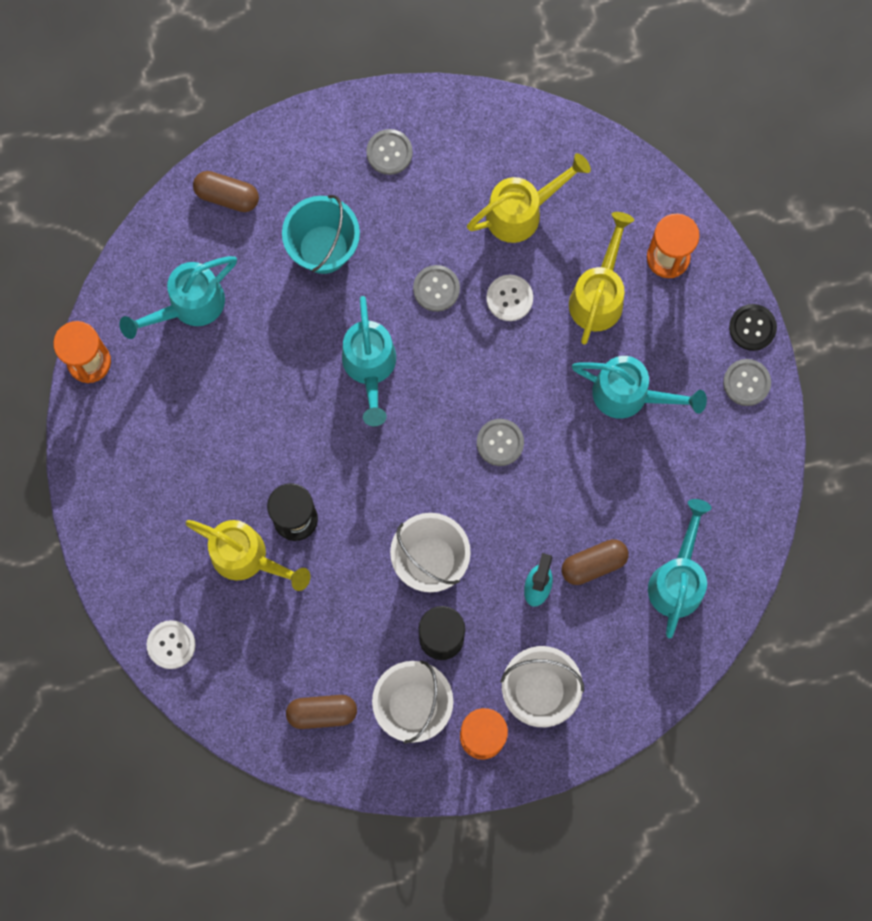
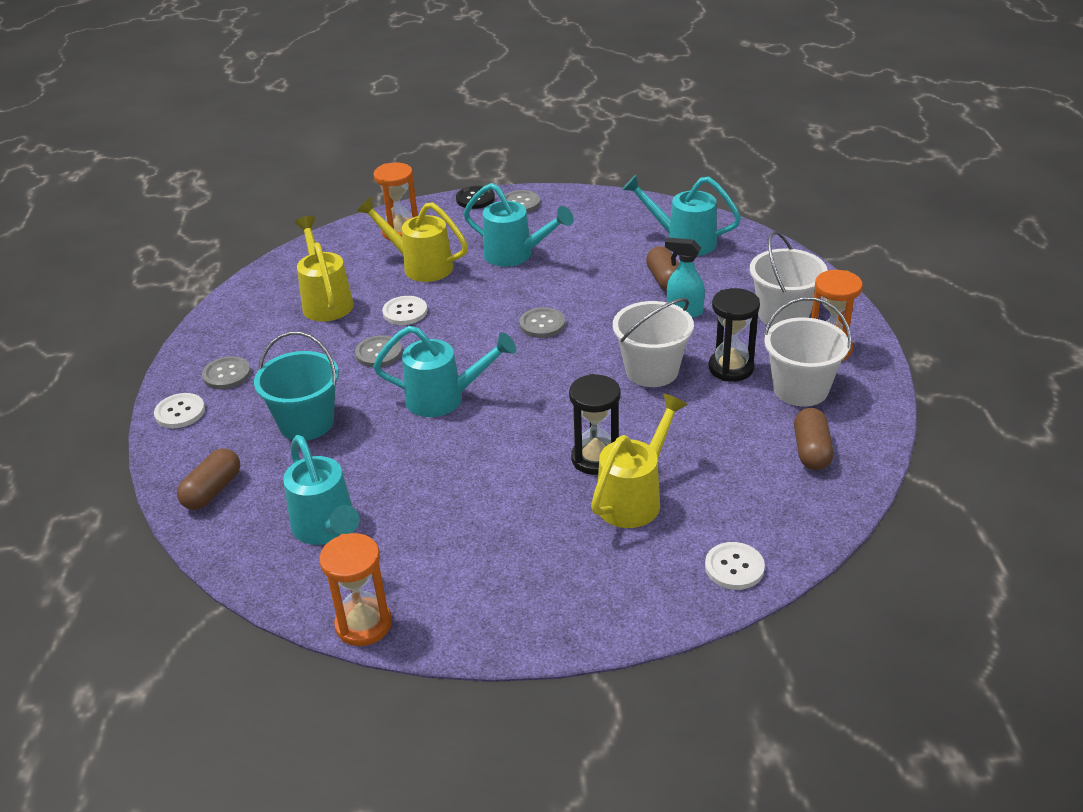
camera: 80 degrees left, 40 degrees down
(329, 129) = (180, 412): none -> white button
(630, 395) = (516, 255): turquoise watering can -> turquoise watering can turned 90 degrees clockwise

